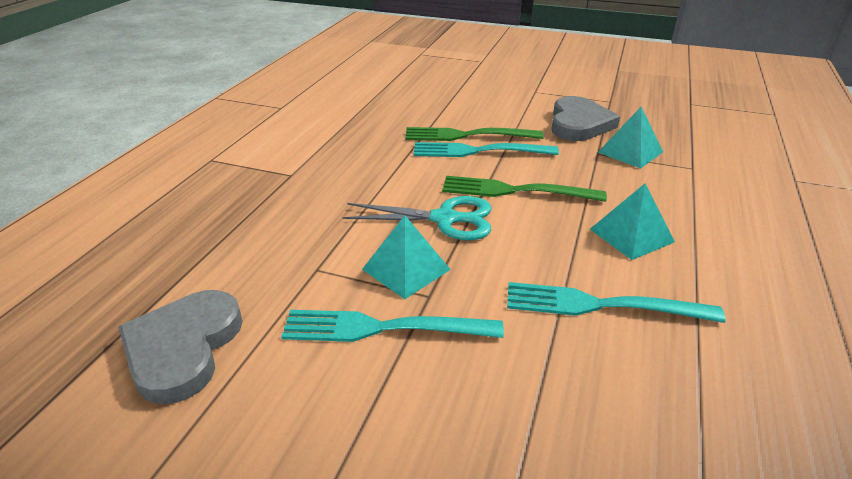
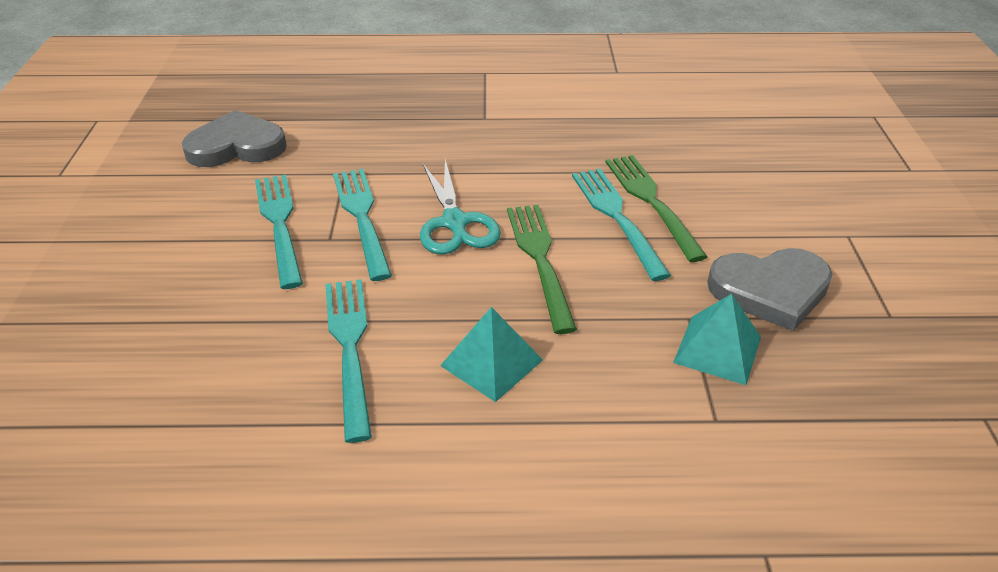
camera: 70 degrees right, 5 degrees up
(406, 269) = (362, 218): turquoise pyramid -> turquoise fork

